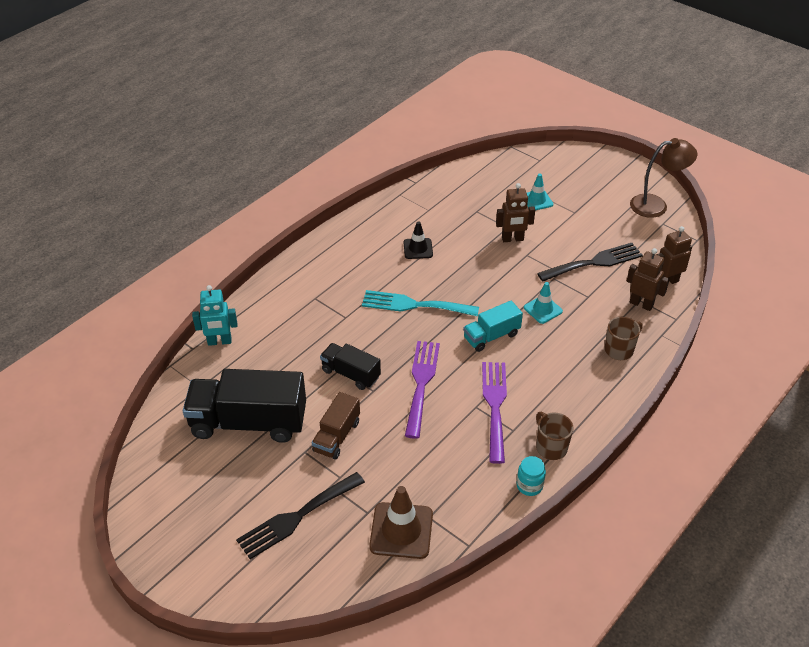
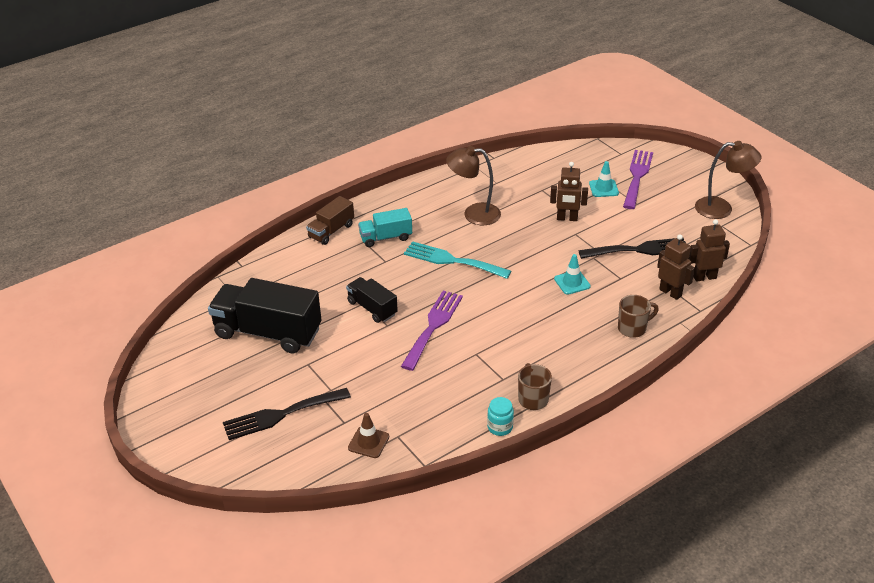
camera: 15 degrees right, 5 degrees down
(219, 342) = (267, 264): turquoise robot -> none
(337, 436) = (340, 356): brown truck -> brown truck (331, 231)
(401, 530) = (368, 442): brown traffic cone -> brown traffic cone, size x0.61
(418, 249) = (474, 214): black traffic cone -> brown lamp
(491, 336) = (514, 297): turquoise truck -> turquoise truck (386, 237)
(495, 405) = (494, 356): purple fork -> purple fork (637, 176)

